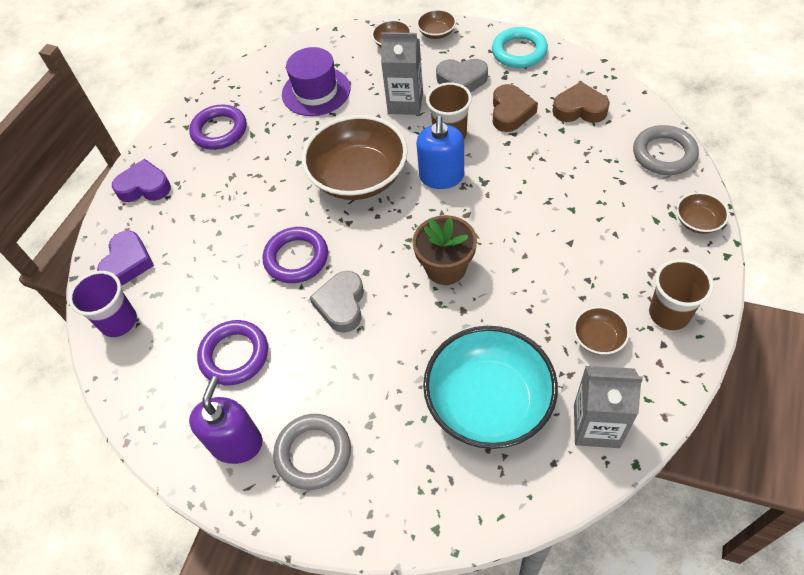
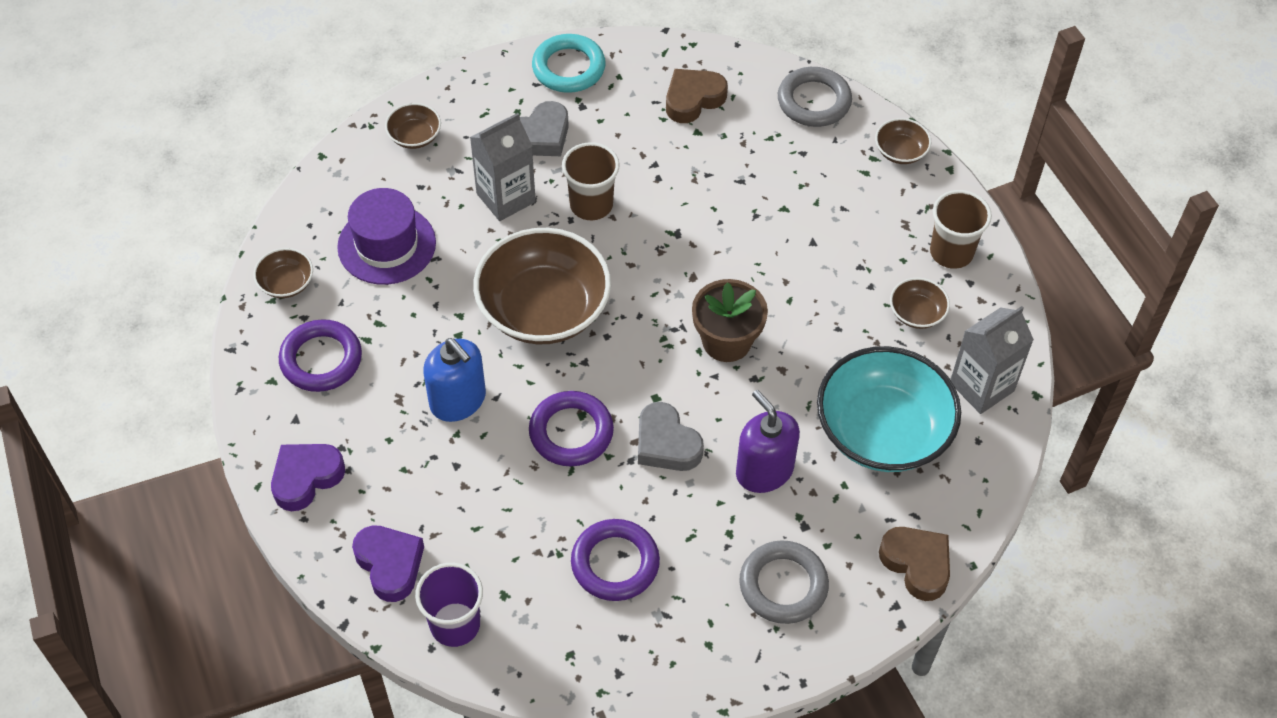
camera: 50 degrees left, 0 degrees up
(236, 443) = (706, 632): purple soap dispenser -> purple soap dispenser (764, 471)
(436, 33) = (453, 95): brown bowl -> brown bowl (286, 283)
(441, 176) = (629, 254): blue soap dispenser -> blue soap dispenser (458, 400)
(510, 112) = (628, 143): brown heart -> brown heart (917, 564)

